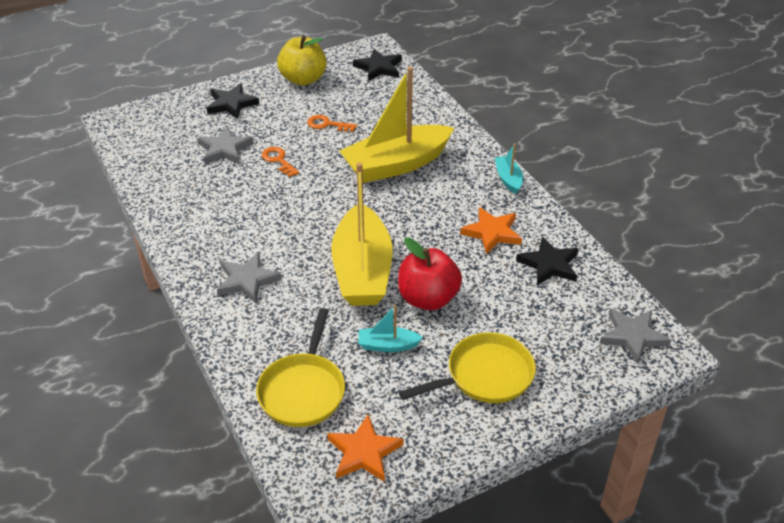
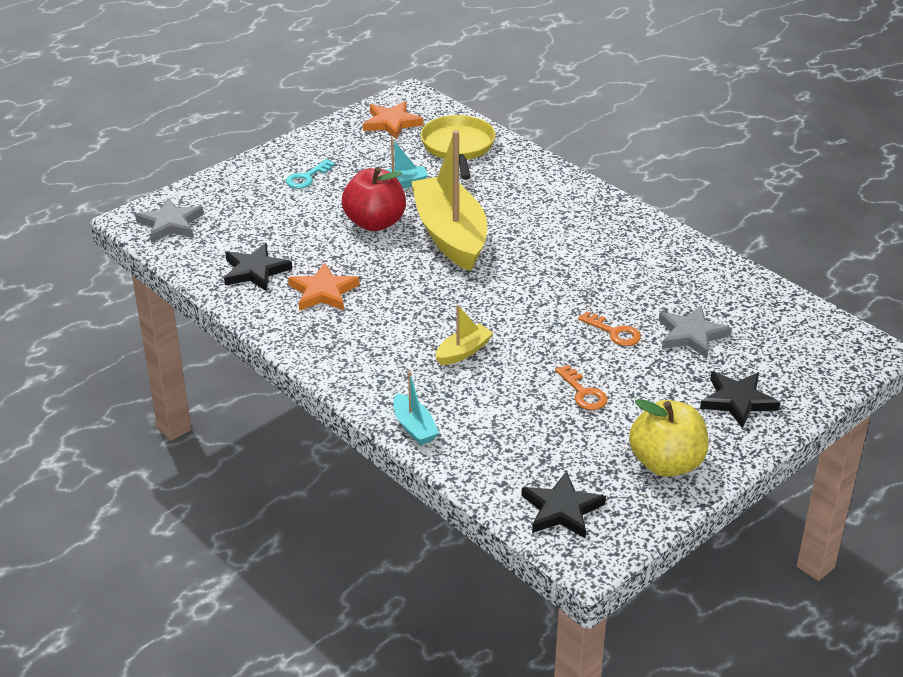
camera: 165 degrees right, 5 degrees down
(247, 280) = (560, 210): grey star -> none
(327, 124) = (583, 392): orange key -> orange key turned 60 degrees clockwise
(396, 164) = (463, 352): yellow boat -> yellow boat, size x0.44
(484, 376) = (307, 177): yellow pan -> turquoise key
(508, 179) = (314, 357): turquoise boat -> turquoise boat (414, 427)

